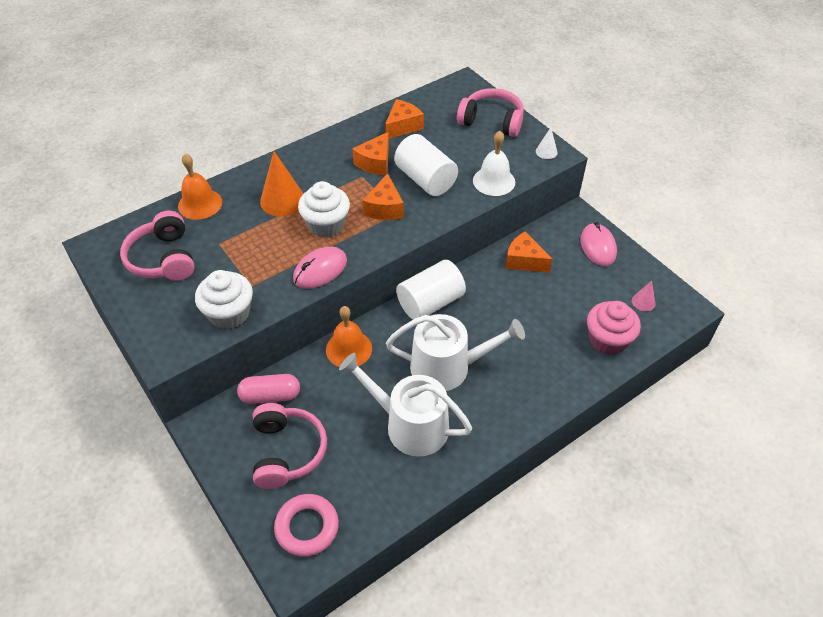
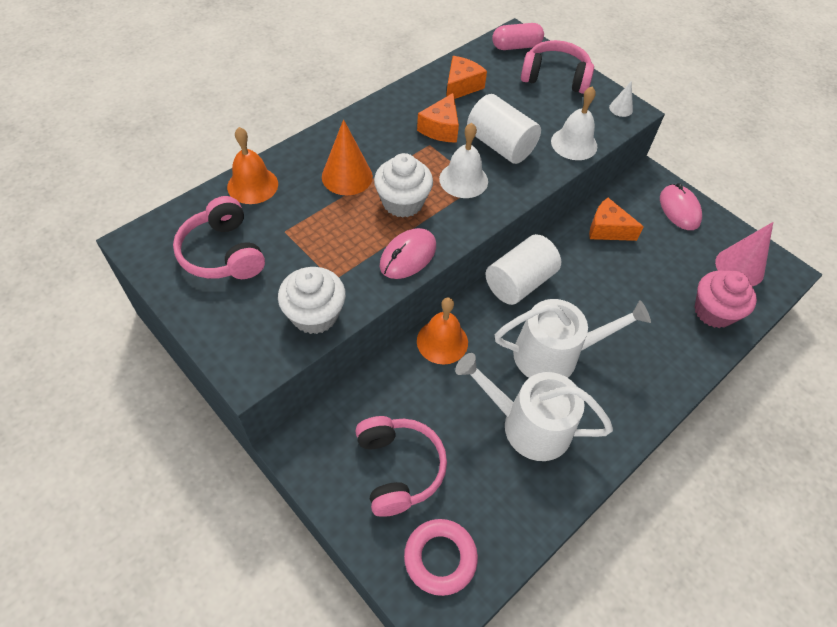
camera: 10 degrees left, 5 degrees up
(270, 395) = (366, 403): pink capsule -> pink capsule (516, 46)
(385, 208) = (463, 180): orange cheese -> white bell
(643, 302) = (739, 267): pink cone -> pink cone, size x1.94

